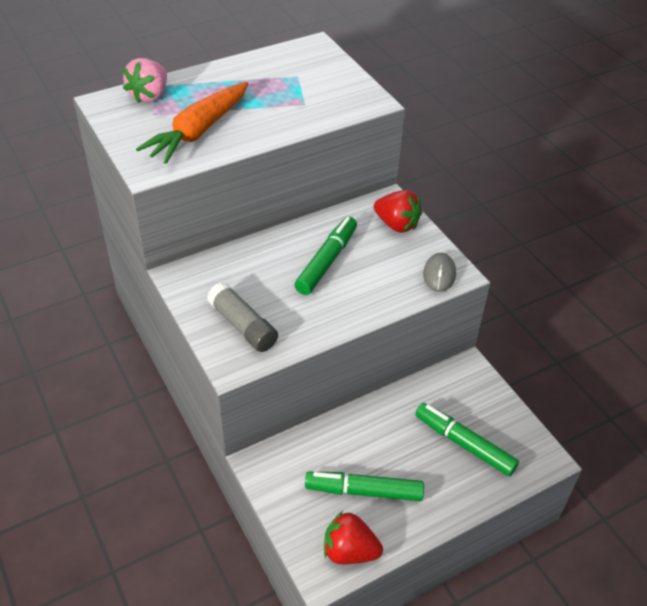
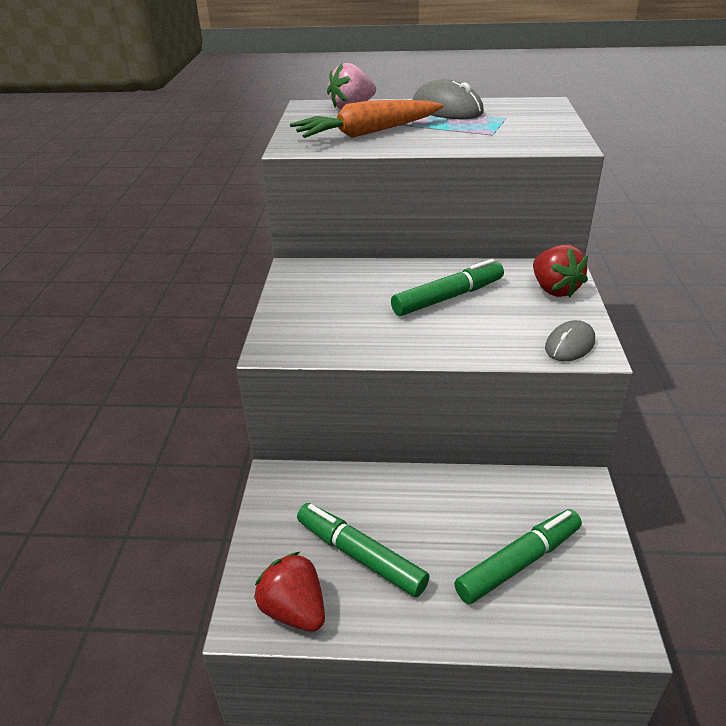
camera: 35 degrees right, 10 degrees down
(239, 76) = (447, 109): none -> grey mouse
(243, 325) = (314, 321): grey glue stick -> none
(464, 444) = (518, 562): green marker -> green marker turned 75 degrees clockwise

